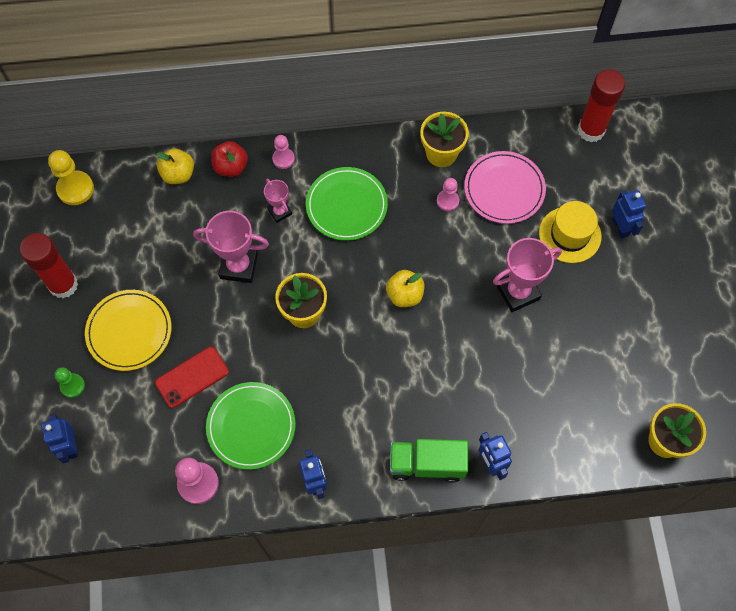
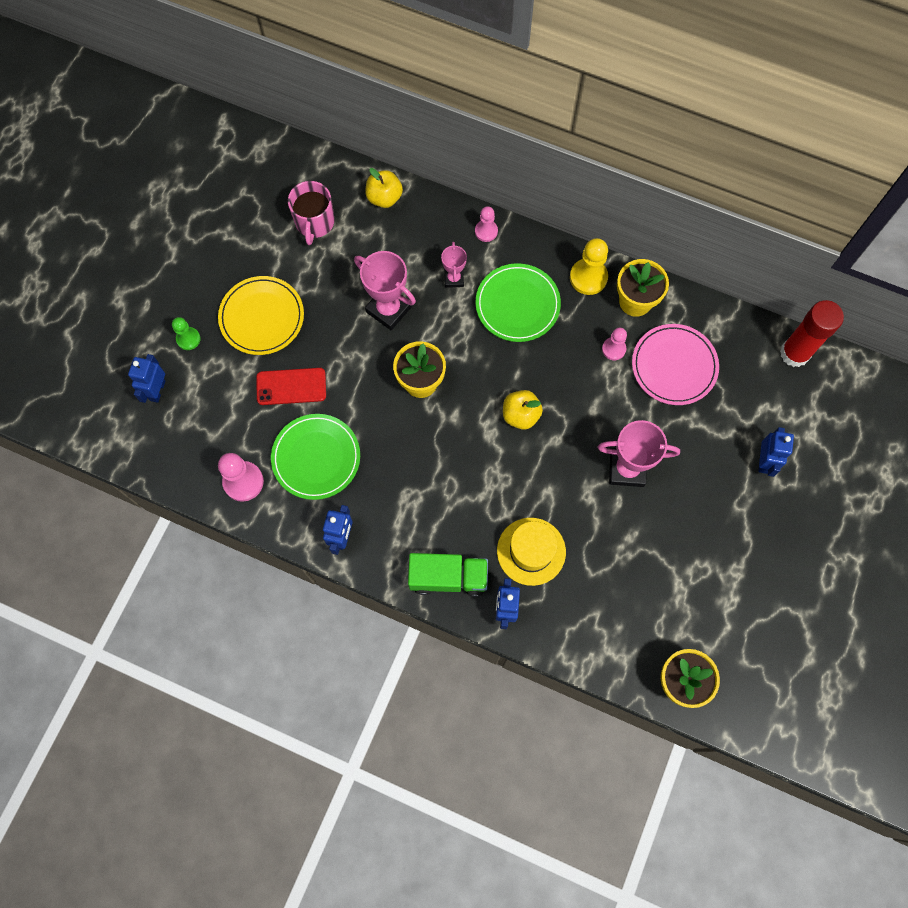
camera: 30 degrees right, 5 degrees up
(63, 285) = (230, 246): red glue stick -> none
(75, 189) = (288, 165): yellow pawn -> yellow pawn (588, 277)
(128, 226) = (314, 222): none -> pink mug
(231, 167) = (434, 215): red apple -> none
(427, 464) = (448, 577): green truck -> green truck turned 150 degrees clockwise
(570, 235) = (710, 442): yellow hat -> yellow hat (531, 551)

